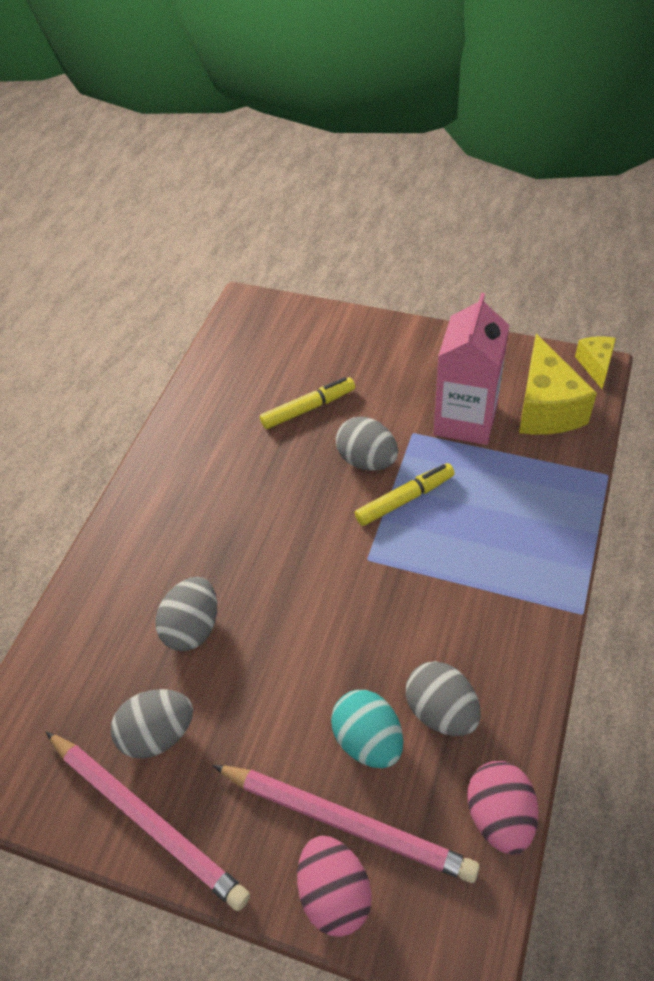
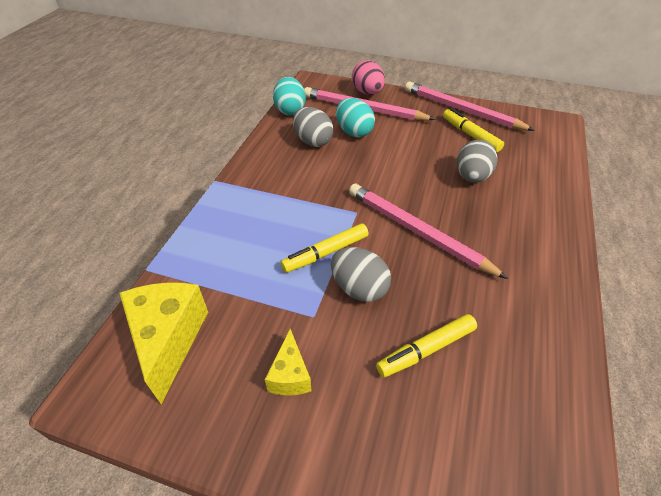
camera: 175 degrees right, 5 degrees down
(158, 734) = (470, 135): grey egg -> yellow marker
(292, 530) = (417, 231): none -> pink pencil
(465, 420) = (257, 328): pink carton -> none
(499, 815) = (290, 110): pink egg -> turquoise egg
(595, 366) = (84, 399): yellow cheese -> yellow cheese (290, 375)

